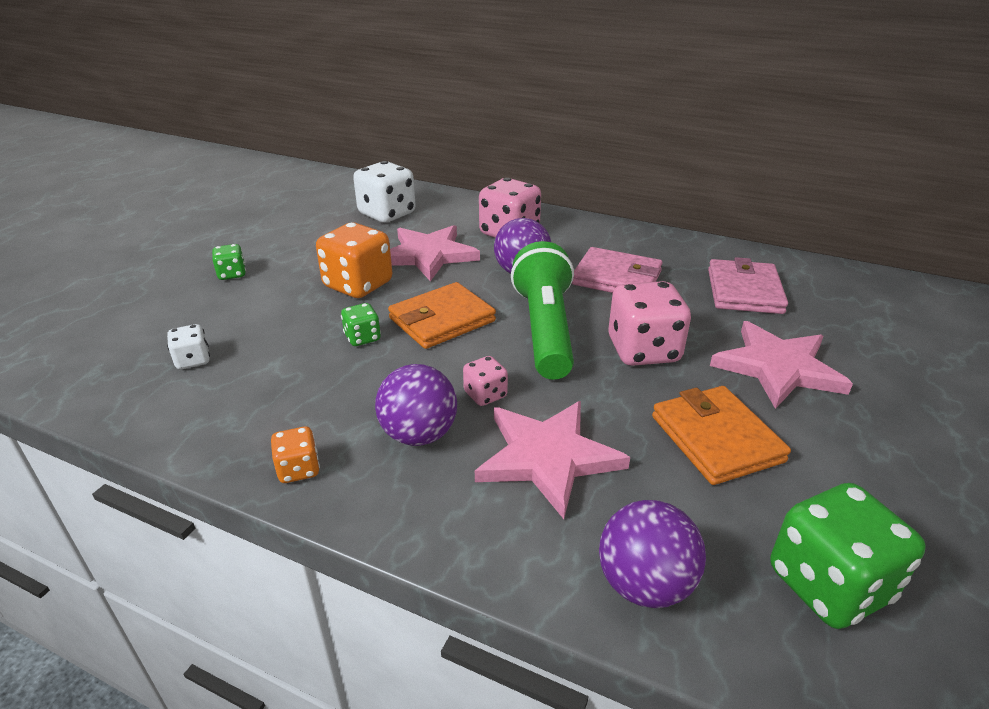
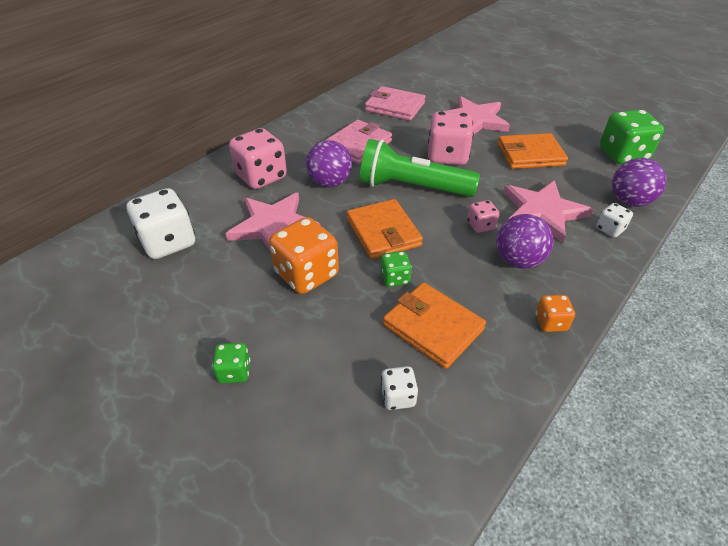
camera: 75 degrees left, 10 degrees up
(286, 372) = (433, 327): none -> orange wallet
(536, 546) = (609, 229): none -> white dice

